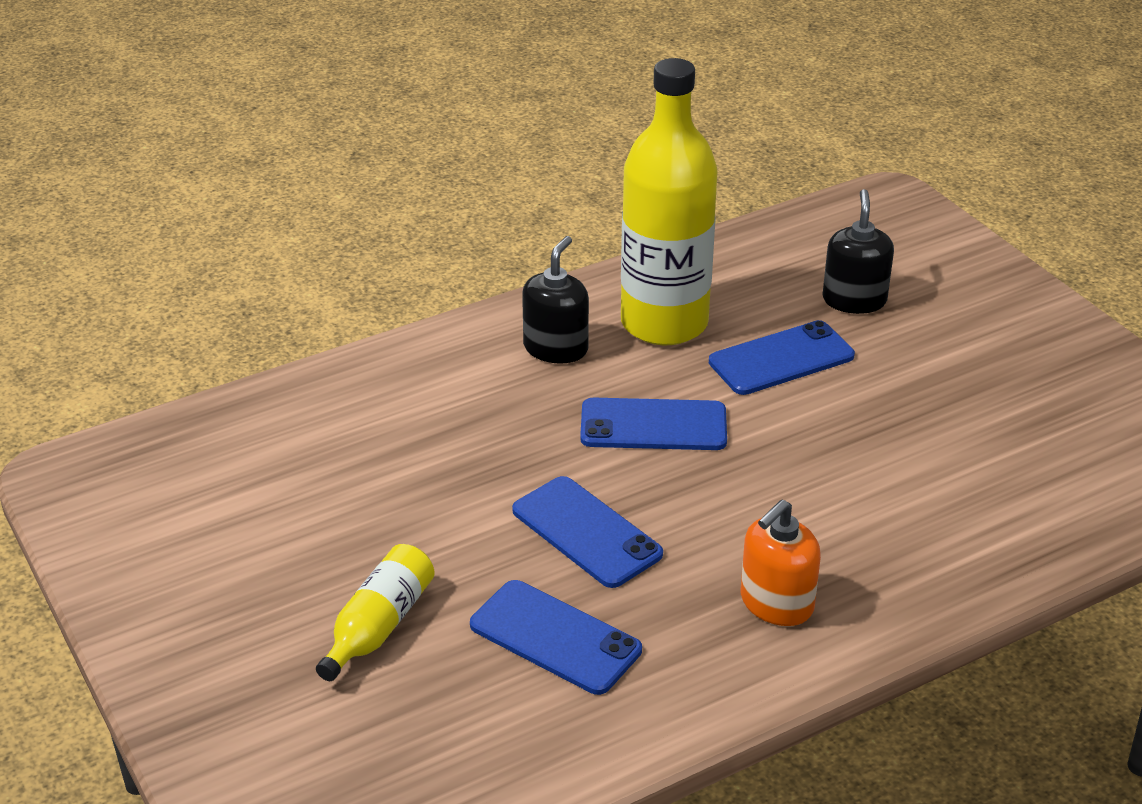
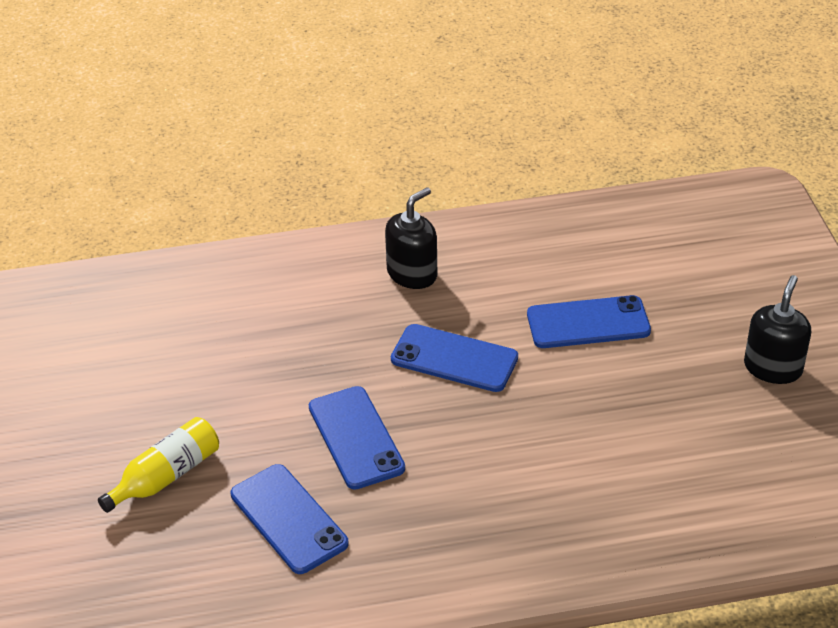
camera: 20 degrees right, 5 degrees up
(664, 323) = (509, 270): yellow bottle -> none
(776, 603) = (471, 534): orange soap dispenser -> none
(854, 300) = (678, 282): black soap dispenser -> black soap dispenser (773, 367)

